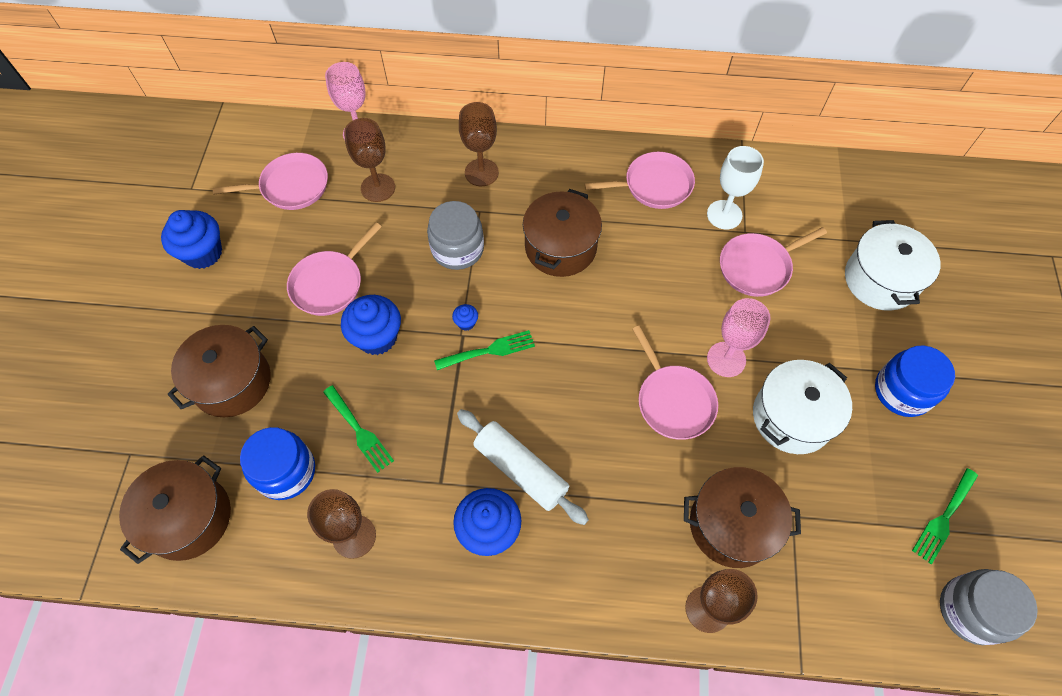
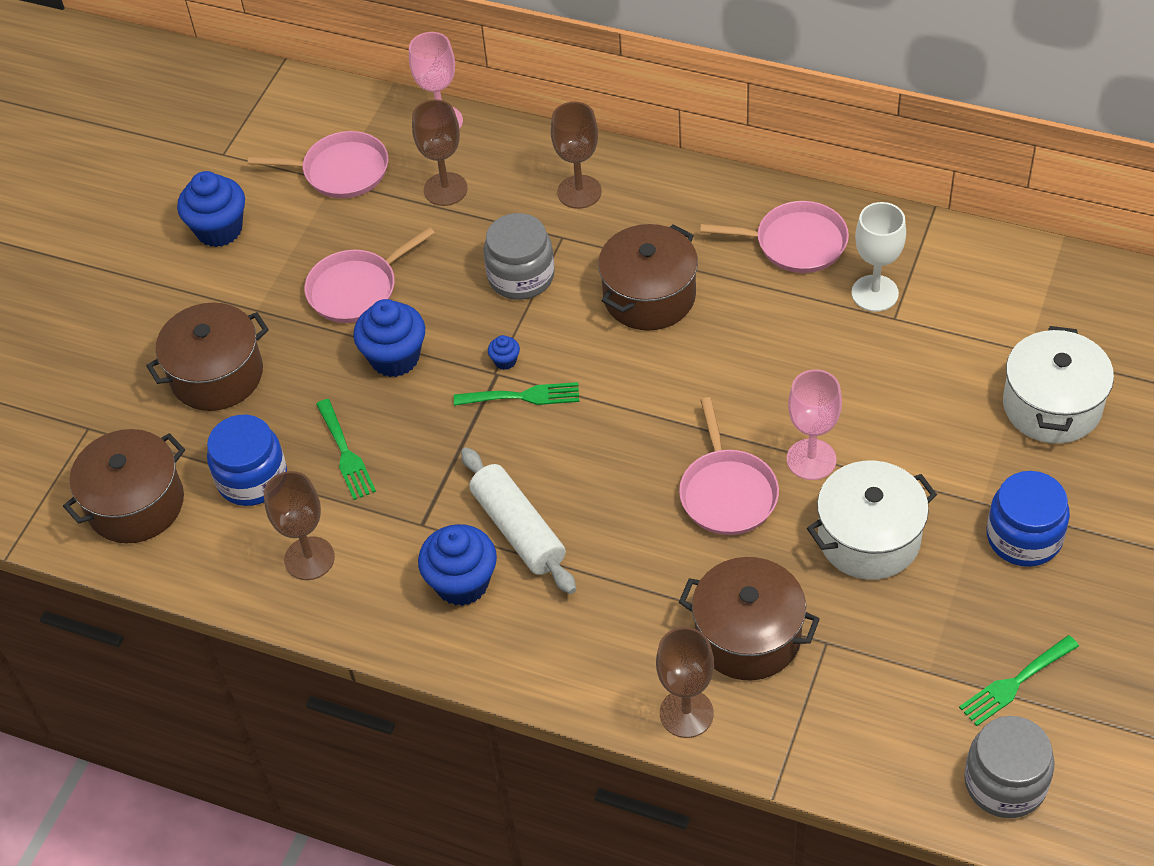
camera: 20 degrees right, 10 degrees down
(757, 267) = (893, 362): pink pan -> none

